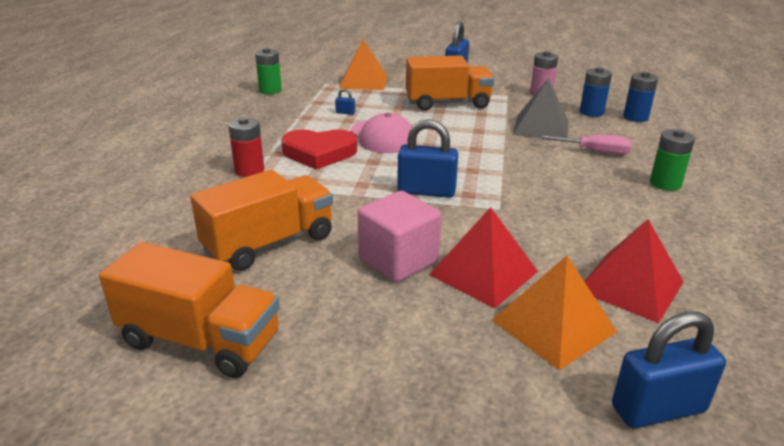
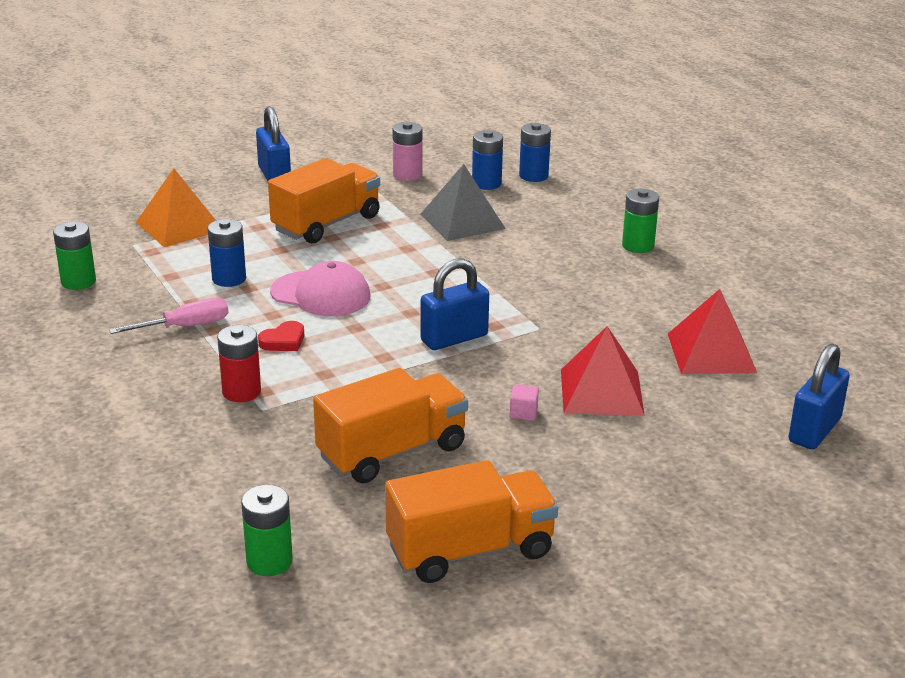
camera: 40 degrees left, 0 degrees up
(85, 274) = (269, 561): none -> green battery
(269, 243) = (392, 452): orange truck -> orange truck turned 45 degrees clockwise
(319, 153) = (283, 341): red heart -> red heart, size x0.51
(345, 113) = (229, 279): blue padlock -> blue battery
(398, 260) = (523, 413): pink cube -> pink cube, size x0.41
(553, 326) = (697, 408): orange pyramid -> none
(594, 152) = (544, 233): pink screwdriver -> pink screwdriver (186, 326)

